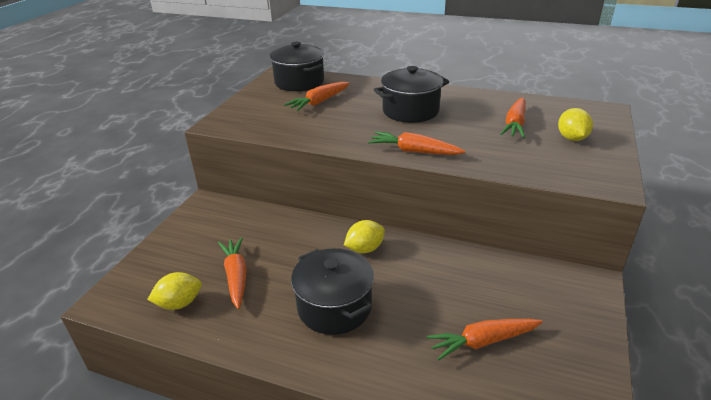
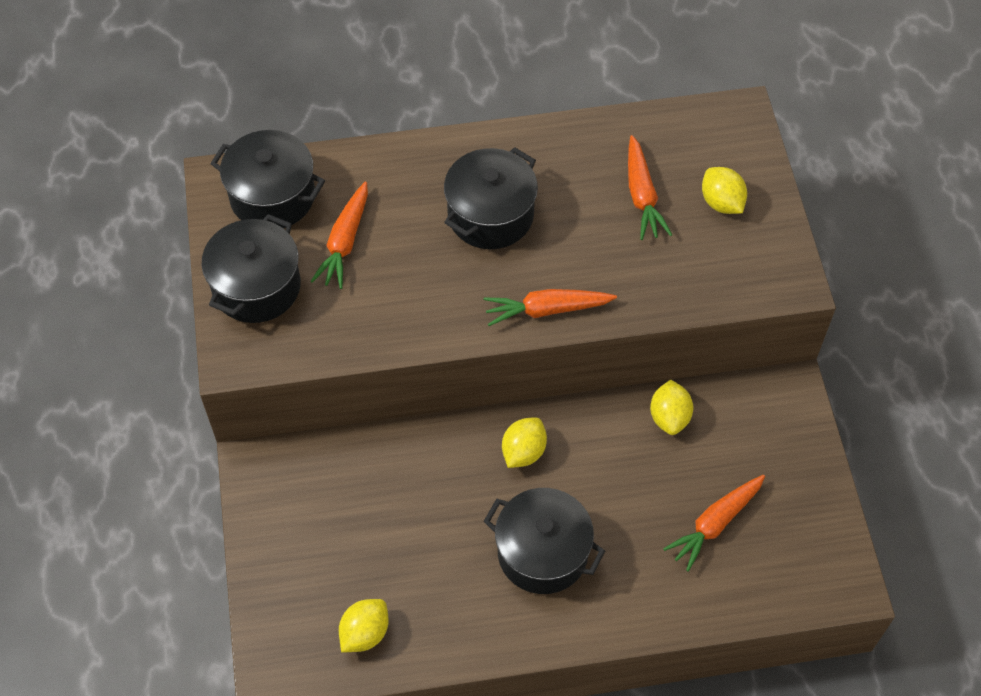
camera: 30 degrees left, 25 degrees up
(236, 276) = (400, 565): orange carrot -> none
(257, 105) = (256, 287): none -> black pot
(482, 265) = (669, 417): none -> yellow lemon

